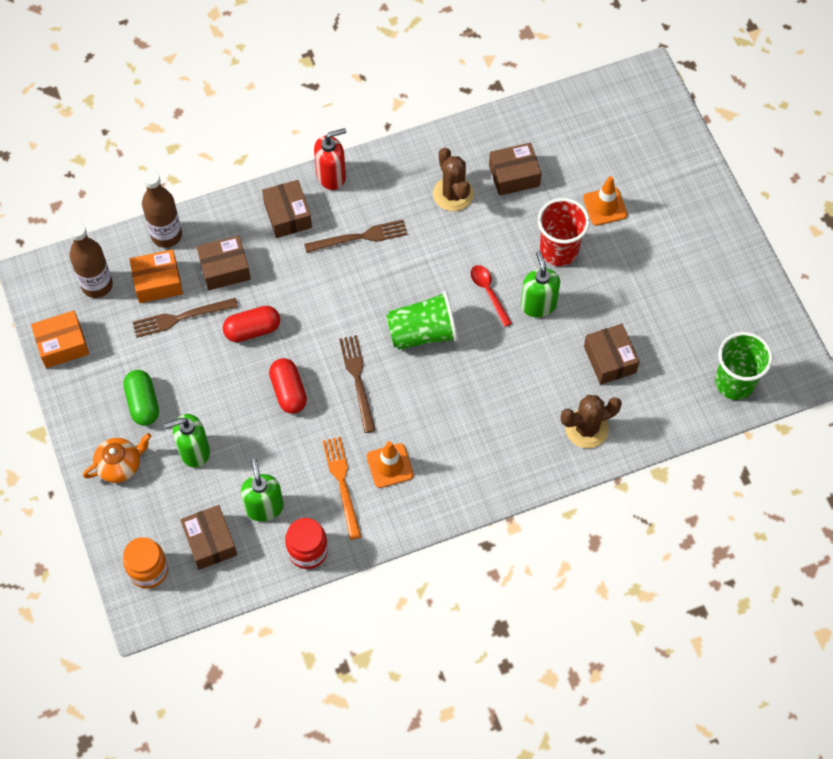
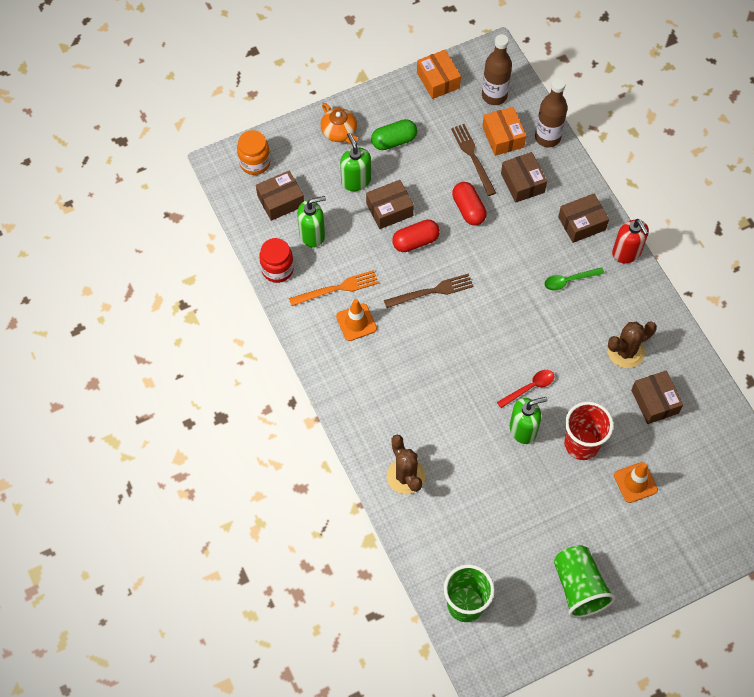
camera: 85 degrees right, 0 degrees up
(360, 237) = (569, 280): brown fork -> green spoon
(423, 333) = (482, 338): green cup -> green cup (579, 587)
(610, 359) = (476, 493): brown box -> brown box (389, 210)

